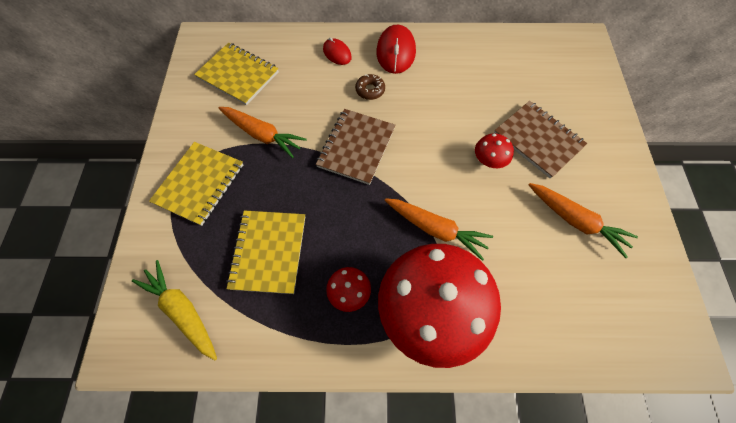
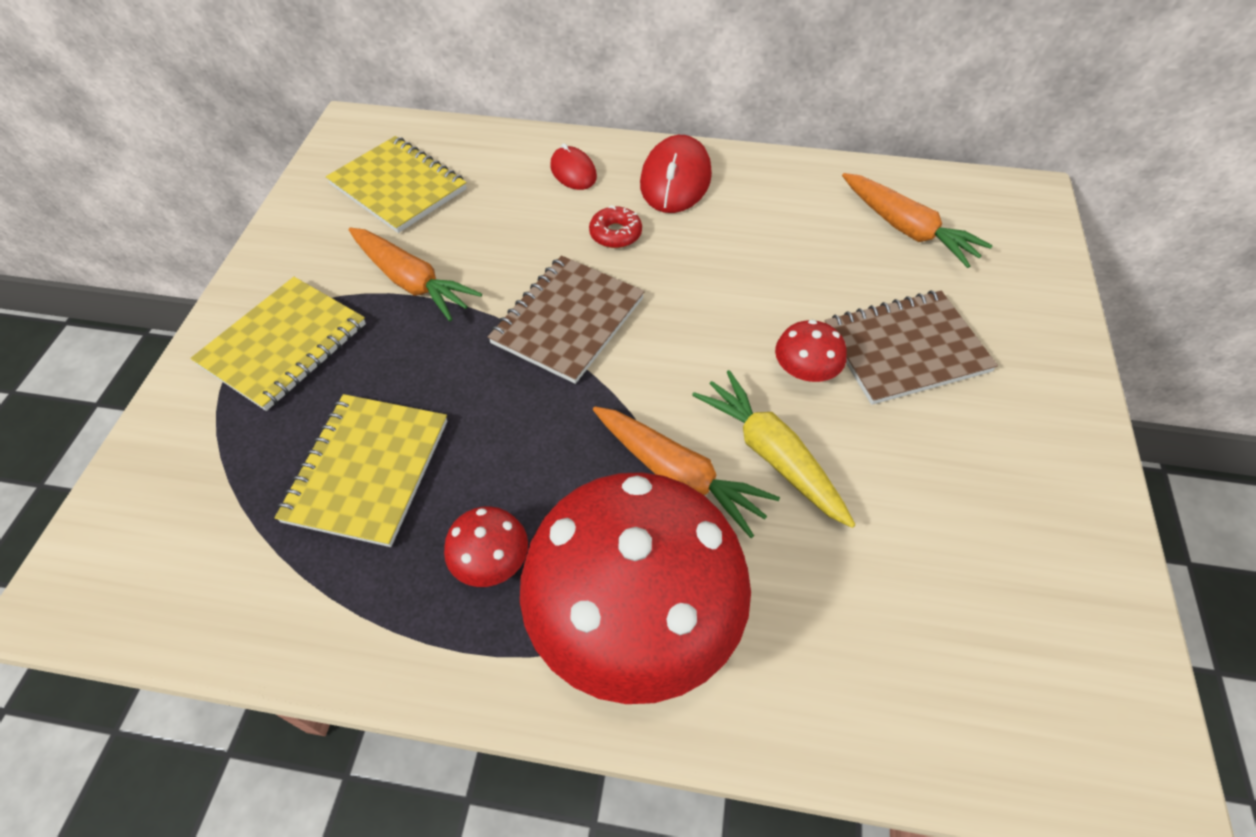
camera: 10 degrees right, 10 degrees down
(183, 311) = (190, 546): yellow carrot -> yellow carrot (772, 455)
(370, 90) = (615, 234): brown donut -> red donut
(538, 140) = (905, 349): brown notebook -> brown notebook turned 75 degrees counterclockwise
(575, 221) = (952, 498): orange carrot -> orange carrot (906, 229)

